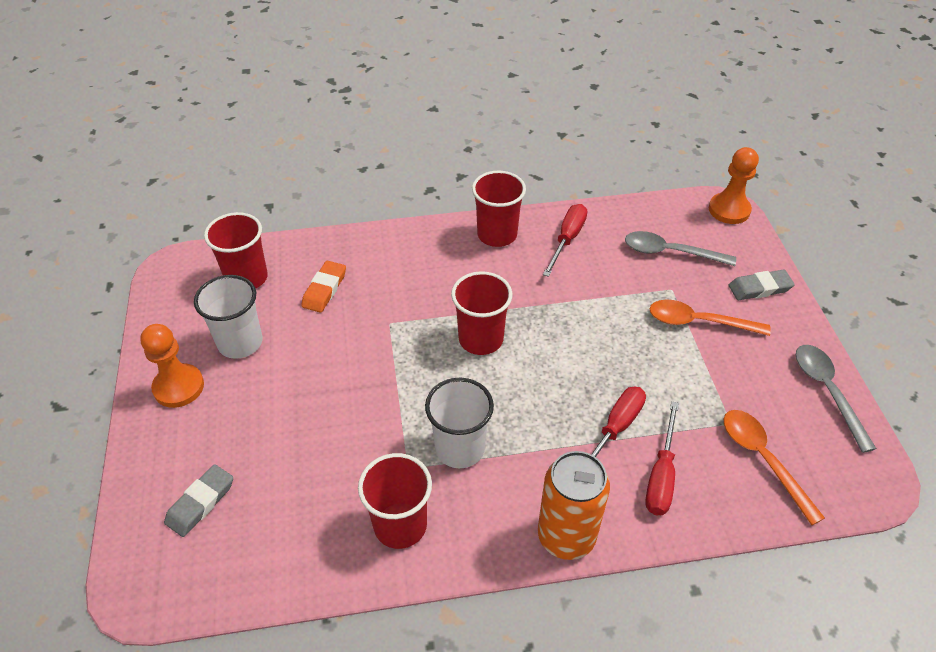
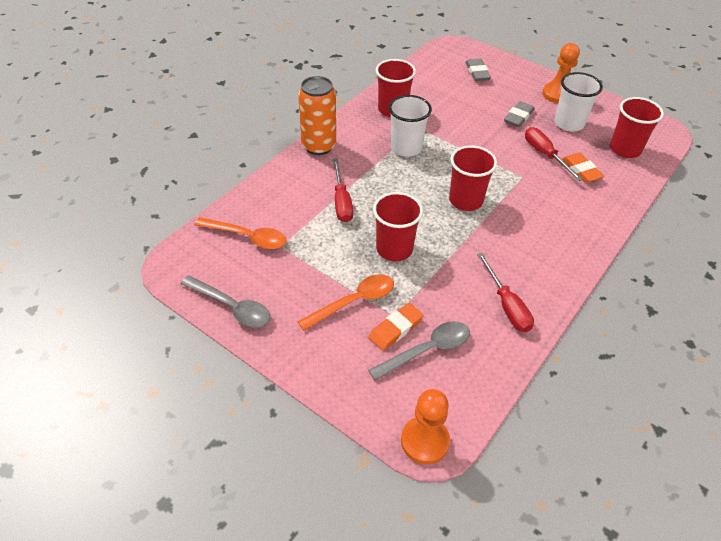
camera: 135 degrees right, 0 degrees up
(497, 234) = (553, 273): red cup -> red cup (394, 249)
(661, 475) = (297, 196): red screwdriver -> red screwdriver (545, 155)
(681, 280) = (395, 329): none -> orange eraser
(759, 288) = (334, 365): grey eraser -> grey eraser (518, 117)

